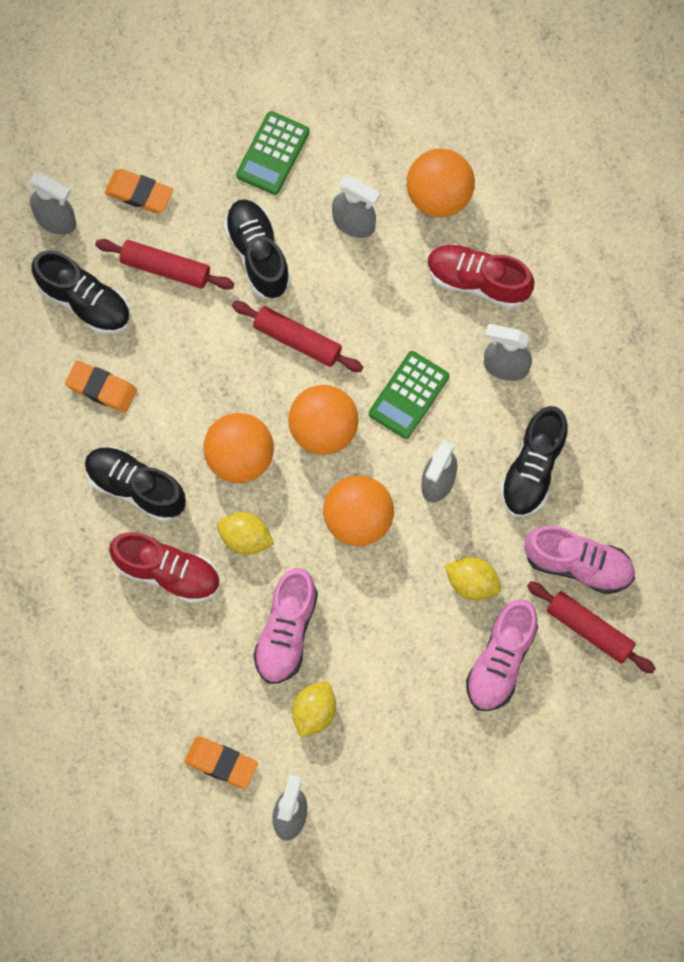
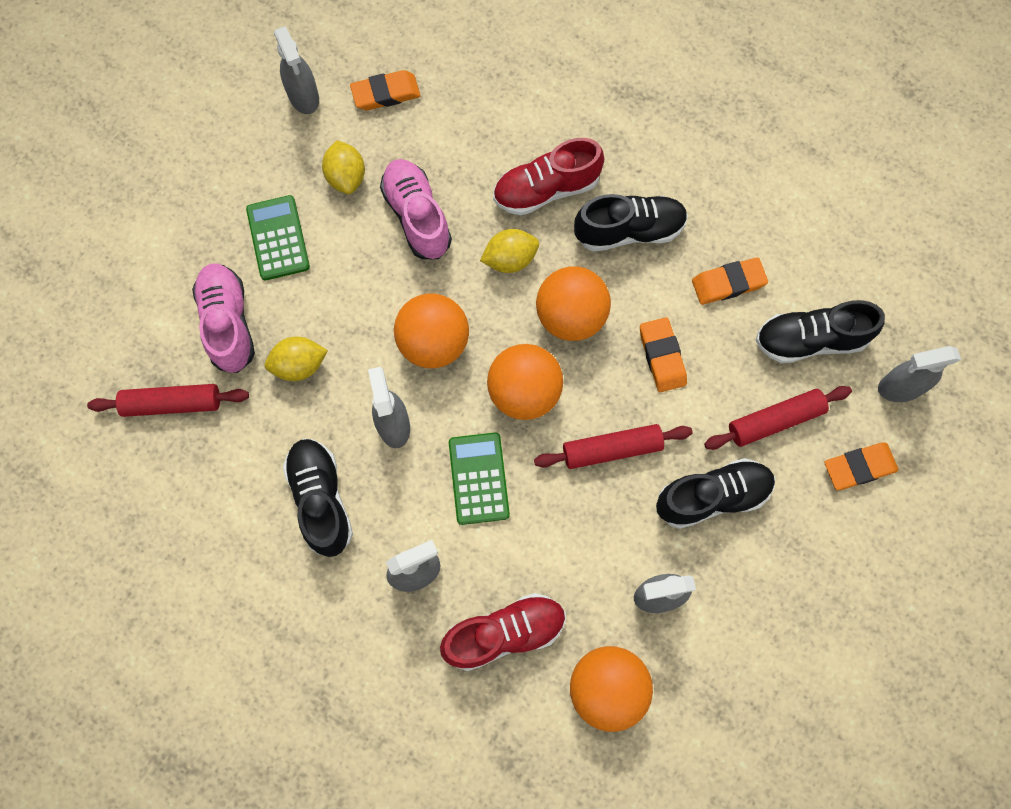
camera: 140 degrees right, 0 degrees up
(201, 375) = (662, 356): none -> orange eraser
(258, 254) = (712, 497): black shoe -> black shoe turned 45 degrees counterclockwise
(273, 153) = (785, 601): green calculator -> green calculator (278, 238)
(578, 564) = (221, 449): pink shoe -> none

